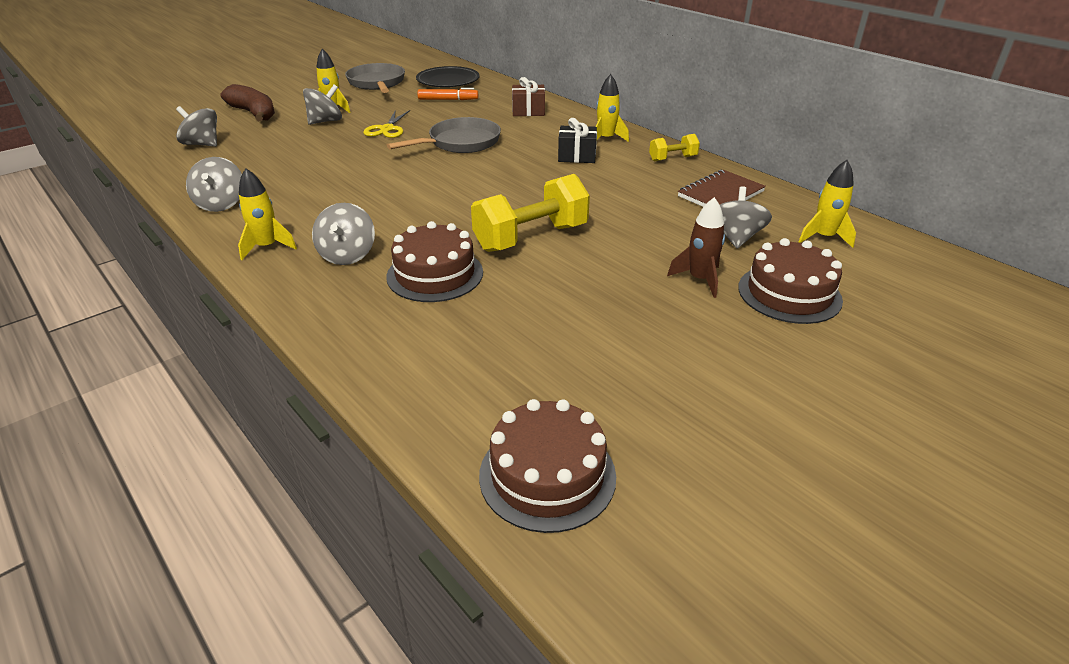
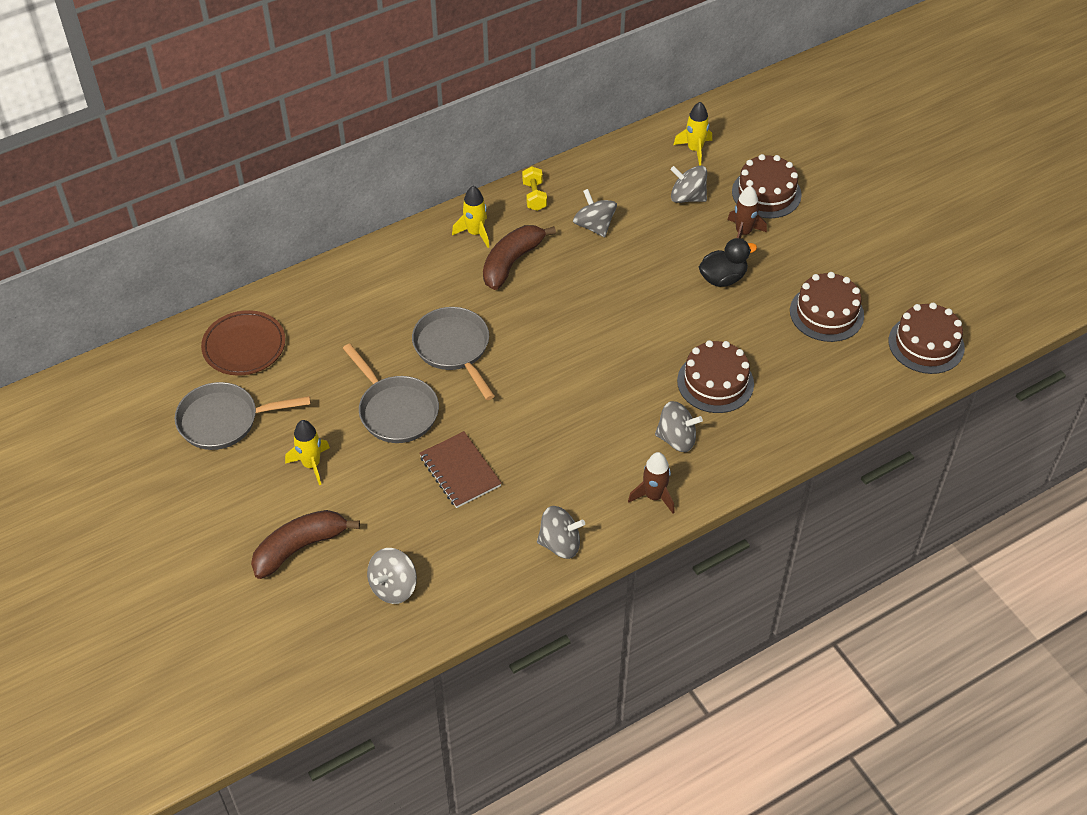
camera: 80 degrees left, 15 degrees up
(267, 247) = (654, 496): yellow rocket -> brown rocket
(325, 121) = (352, 470): grey spinning top -> grey spinning top (594, 226)
(387, 129) = (395, 410): yellow scissors -> grey pan
(448, 81) = (244, 346): black plate -> brown plate
(448, 100) = (315, 350): orange marker -> none
(528, 111) = (377, 282): brown gift -> none
(531, 237) = (667, 317): yellow dumbbell -> none
(577, 156) = (512, 262): black gift -> brown banana
(581, 357) = (826, 313): none -> brown cake
(610, 269) = (723, 278): none -> black duck
(720, 194) = (613, 185): brown notebook -> brown notebook (460, 471)

